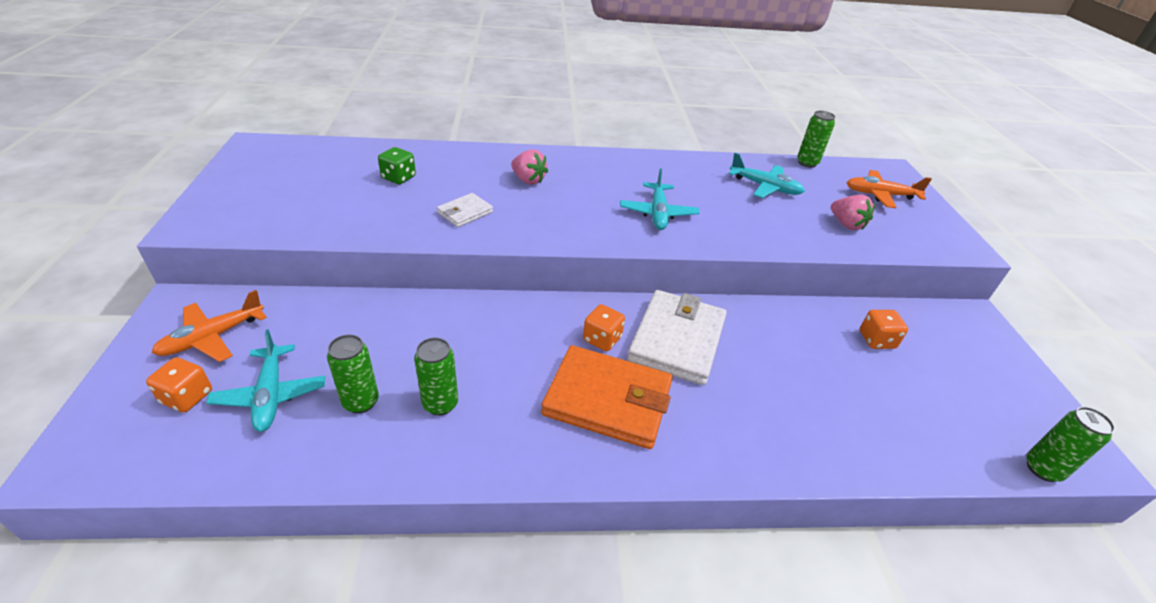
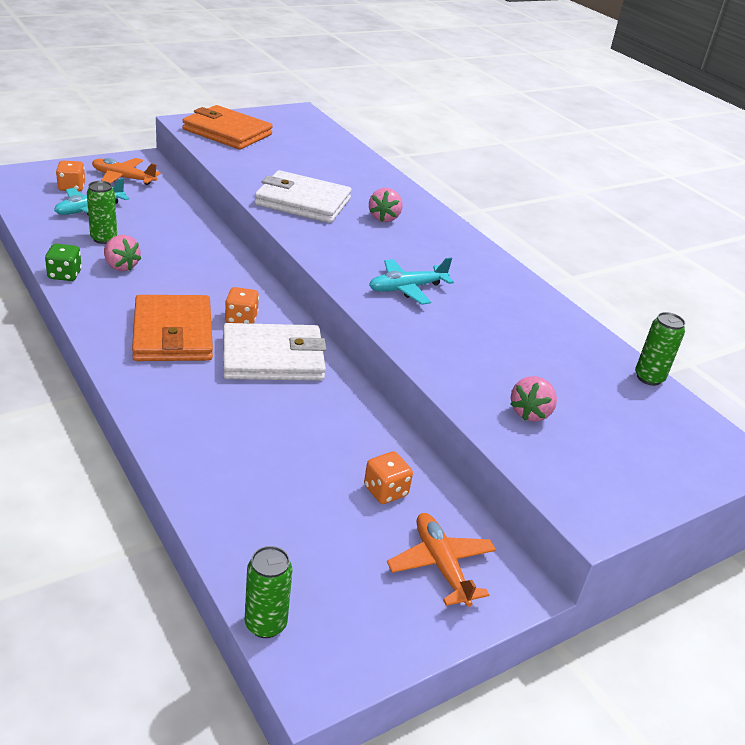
camera: 60 degrees right, 5 degrees down
(252, 206) = (227, 132): none -> orange wallet
(398, 178) = (320, 167): green dice -> green dice (64, 275)
(440, 404) = (121, 266): green can -> pink strawberry
(465, 212) = (303, 202): white wallet -> white wallet, size x2.03
(765, 187) = (543, 349): turquoise plane -> none
(880, 195) = (643, 441): orange plane -> orange plane (441, 565)

